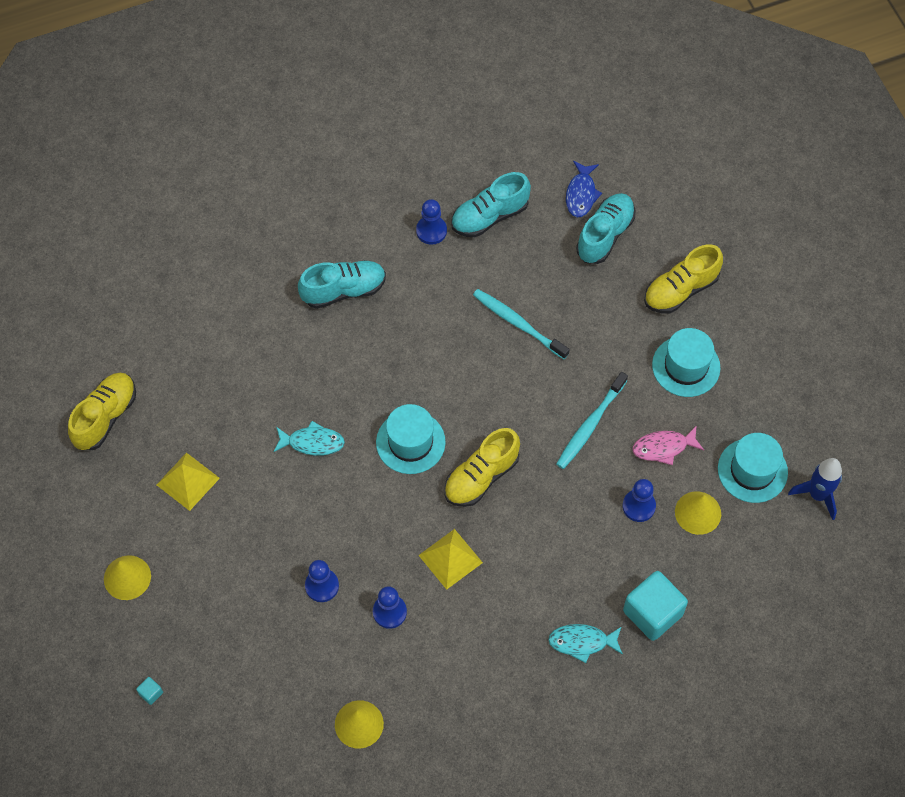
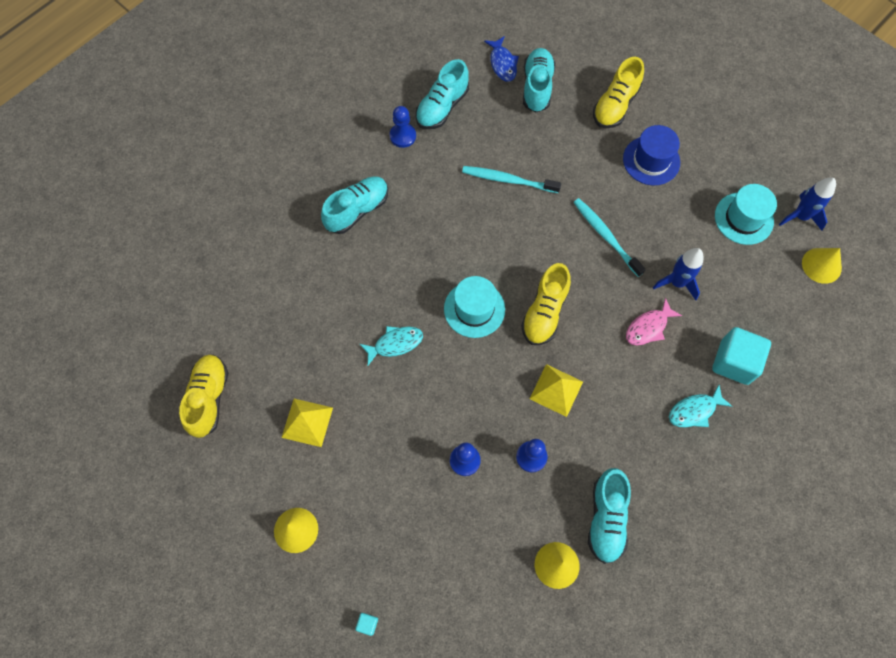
camera: 25 degrees left, 5 degrees up
(432, 704) = (606, 518): none -> turquoise shoe
(590, 425) = (605, 236): turquoise toothbrush -> turquoise toothbrush turned 135 degrees clockwise
(638, 506) = (677, 283): blue pawn -> blue rocket
(663, 447) = (669, 229): pink fish -> pink fish (648, 327)
(686, 366) = (651, 160): turquoise hat -> blue hat
(698, 512) = (723, 268): yellow cone -> yellow cone (821, 265)

